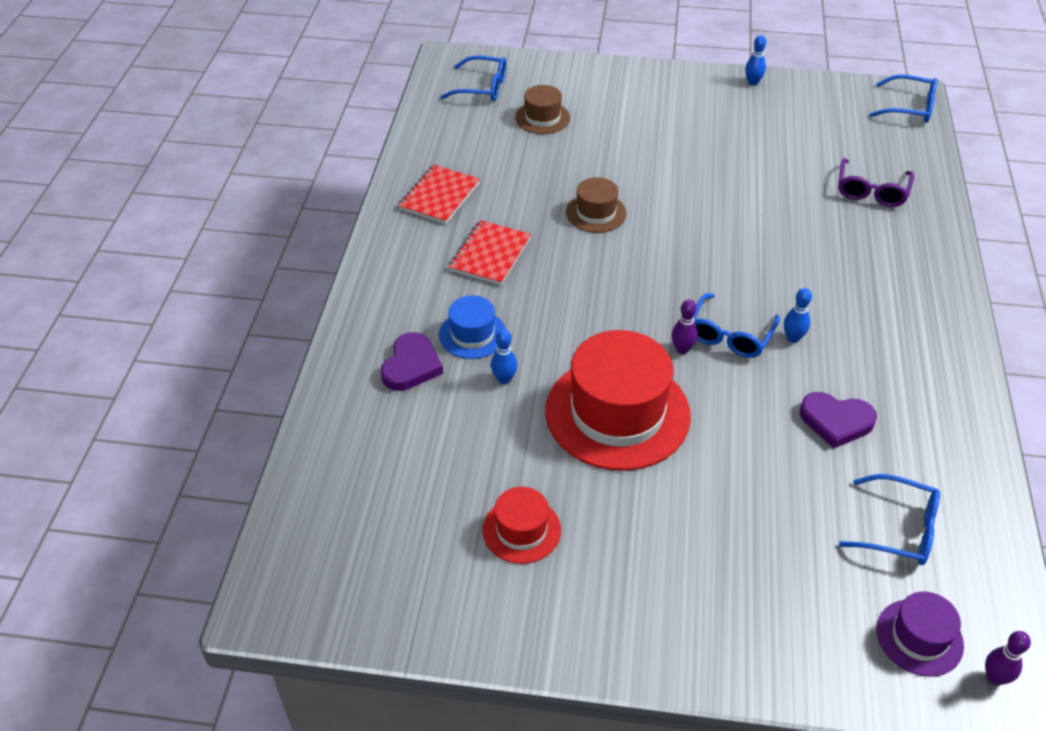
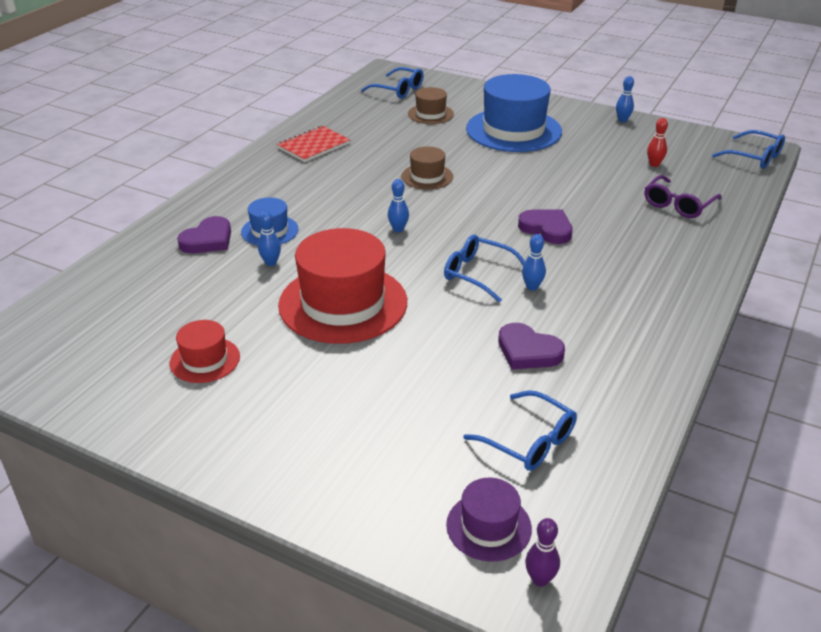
camera: 20 degrees right, 10 degrees down
(490, 254) = (323, 186): red notebook -> none
(611, 296) = (398, 229): none -> blue bowling pin
(648, 123) = (513, 130): none -> blue hat
(682, 349) = (429, 274): purple bowling pin -> none
(729, 335) = (477, 274): blue glasses -> blue glasses turned 75 degrees clockwise
(763, 256) = (546, 229): none -> purple heart
(819, 140) = (654, 164): none -> red bowling pin

